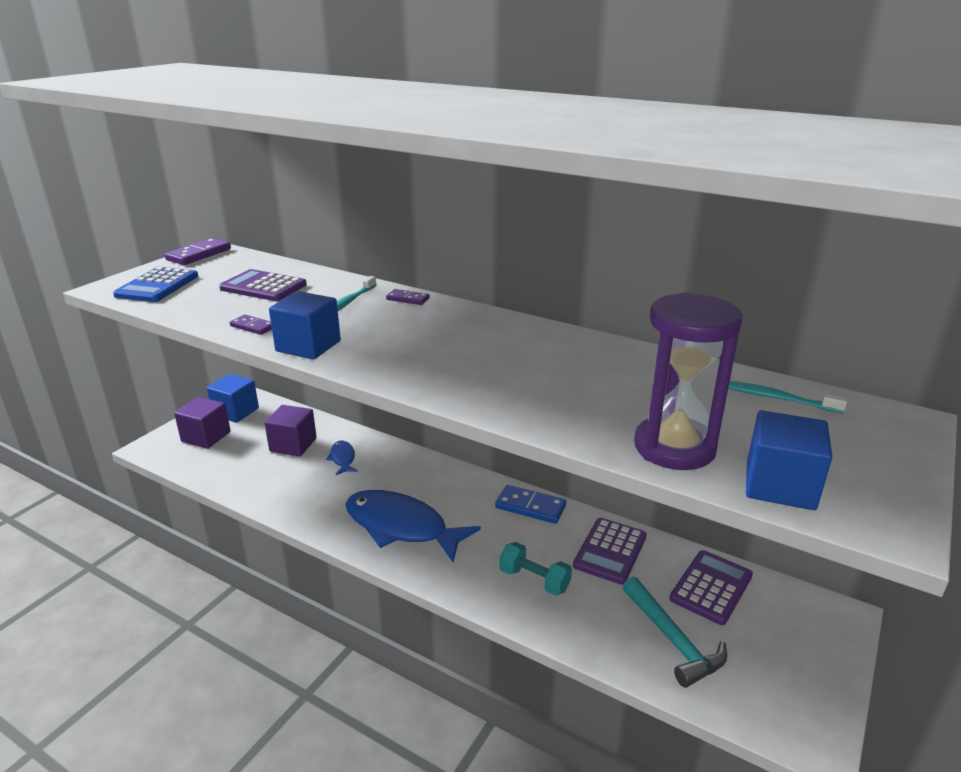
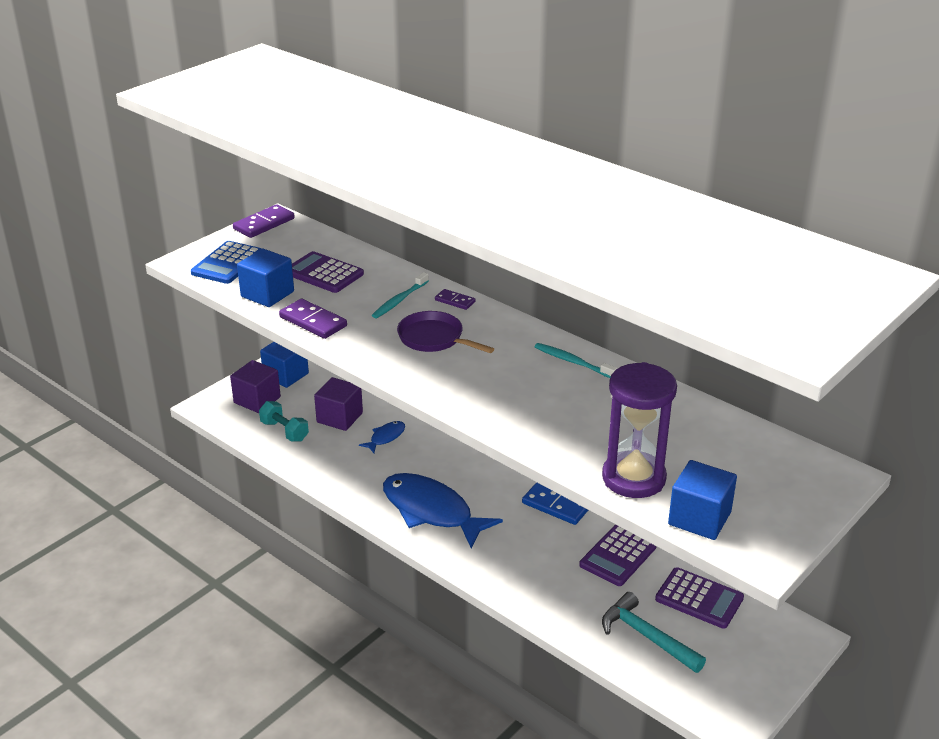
camera: 10 degrees right, 5 degrees up
(253, 327) = (313, 322): purple domino -> purple domino, size x1.71
(308, 346) = (359, 348): blue cube -> blue cube (267, 294)
(342, 458) = (386, 437): blue fish -> blue fish turned 45 degrees clockwise
(392, 331) = (434, 338): none -> purple pan
(534, 580) = (541, 573): turquoise dumbbell -> turquoise dumbbell (284, 431)
(672, 640) = (646, 636): turquoise hammer -> turquoise hammer turned 150 degrees clockwise
(711, 587) = (699, 598): purple calculator -> purple calculator turned 75 degrees clockwise
(775, 398) = (742, 443): turquoise toothbrush -> turquoise toothbrush (573, 362)

